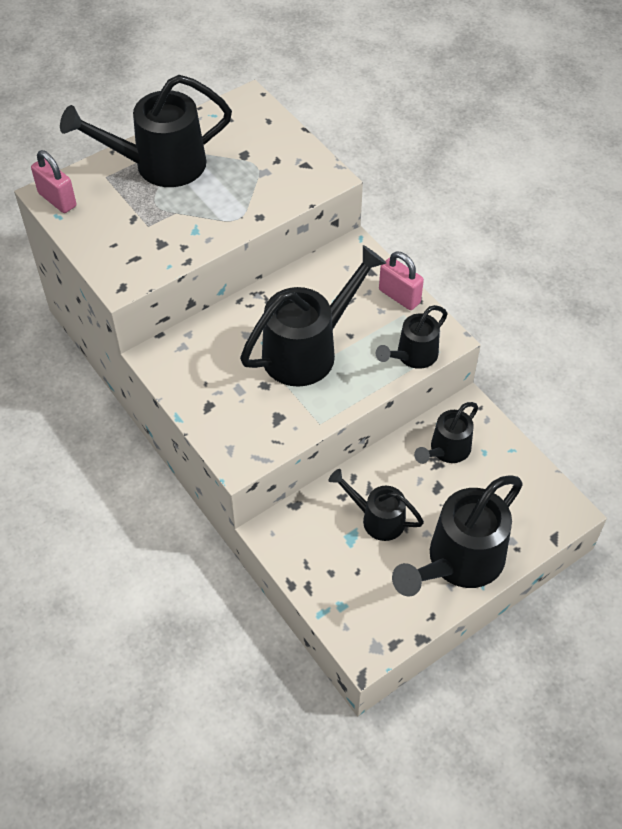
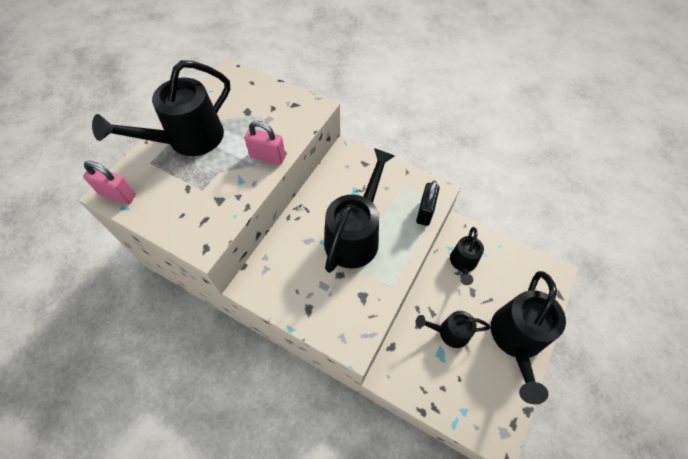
camera: 25 degrees left, 5 degrees up
(399, 296) = (392, 173): pink padlock -> pink padlock (268, 156)
(412, 356) = (425, 212): black watering can -> black padlock

